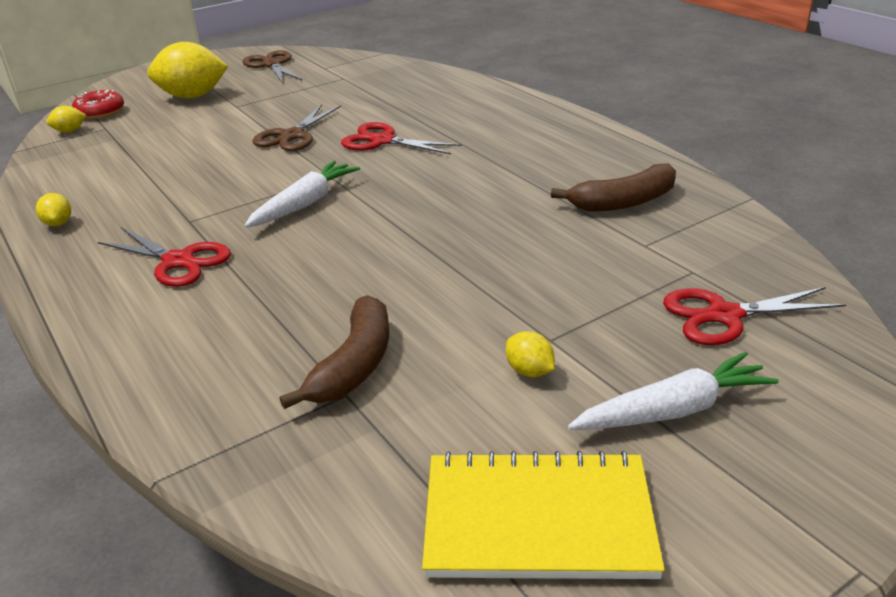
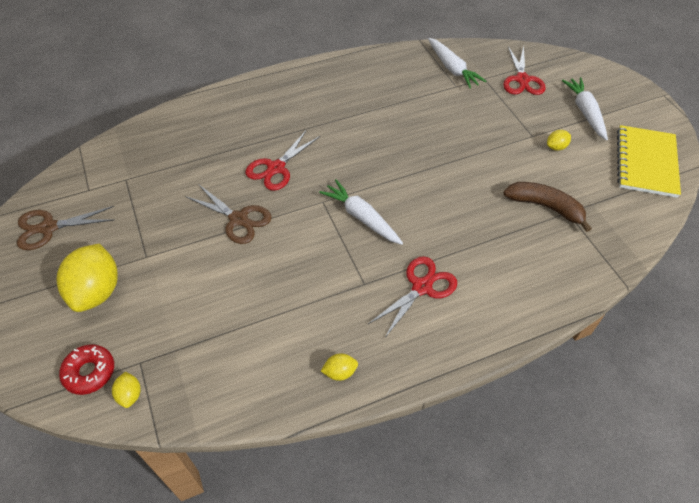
camera: 80 degrees left, 20 degrees up
(623, 202) = (409, 81): brown banana -> none
(693, 236) = (452, 68): none -> white carrot

